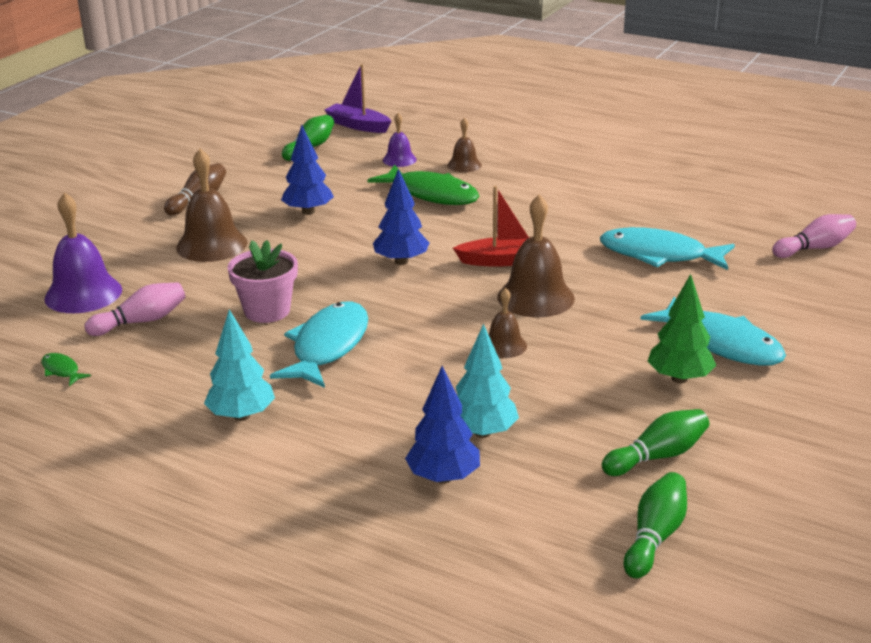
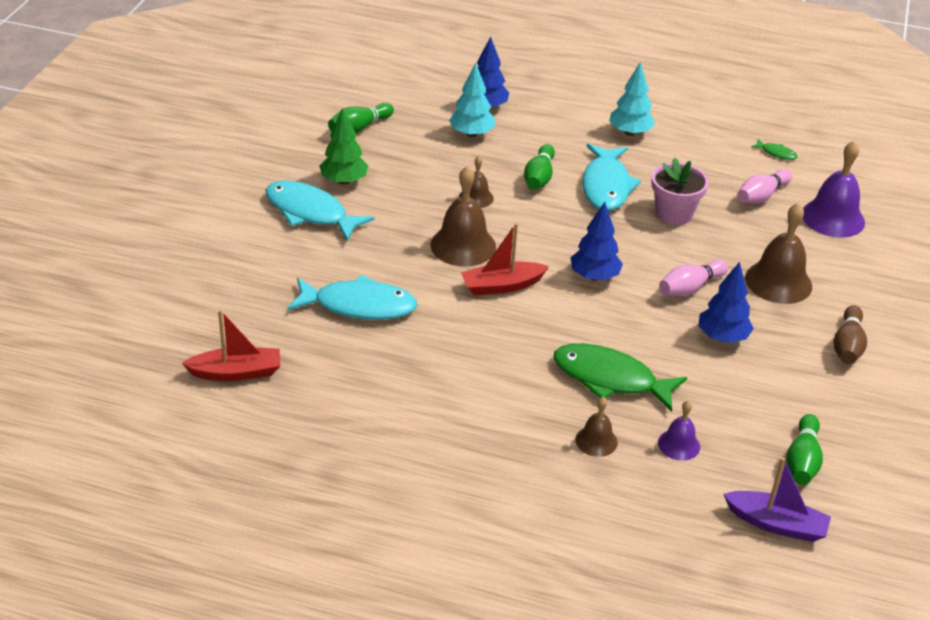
camera: 165 degrees right, 10 degrees up
(655, 537) = (360, 87): green bowling pin -> green bowling pin (539, 177)
(774, 218) = (236, 372): none -> red boat
(814, 248) = (206, 329): pink bowling pin -> pink bowling pin (690, 288)

